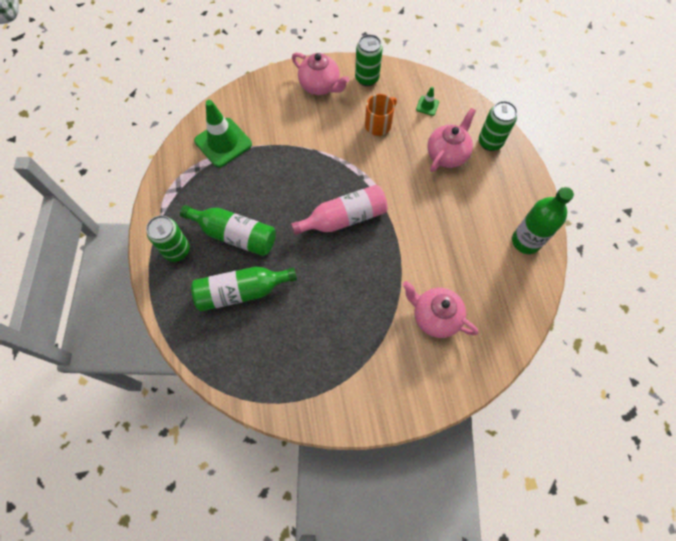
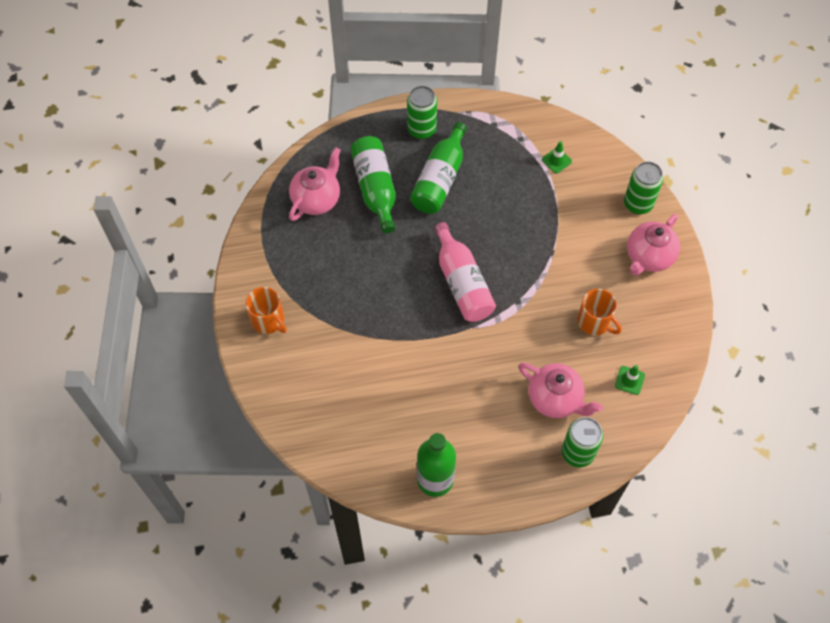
camera: 90 degrees right, 5 degrees down
(223, 143) = (556, 160): green traffic cone -> green traffic cone, size x0.45
(367, 78) = (667, 310): green can -> green can (638, 204)
(386, 388) = (268, 320): none -> orange mug
(435, 316) = (343, 371): pink teapot -> pink teapot (317, 199)

